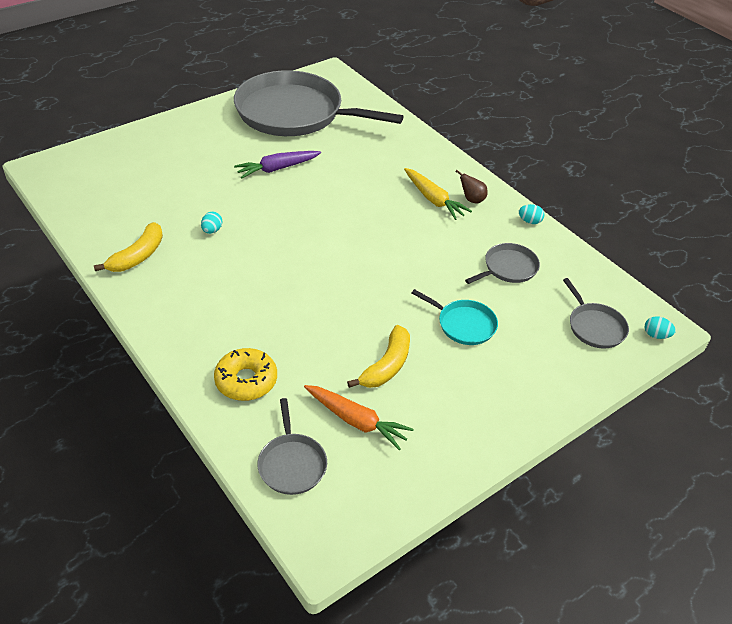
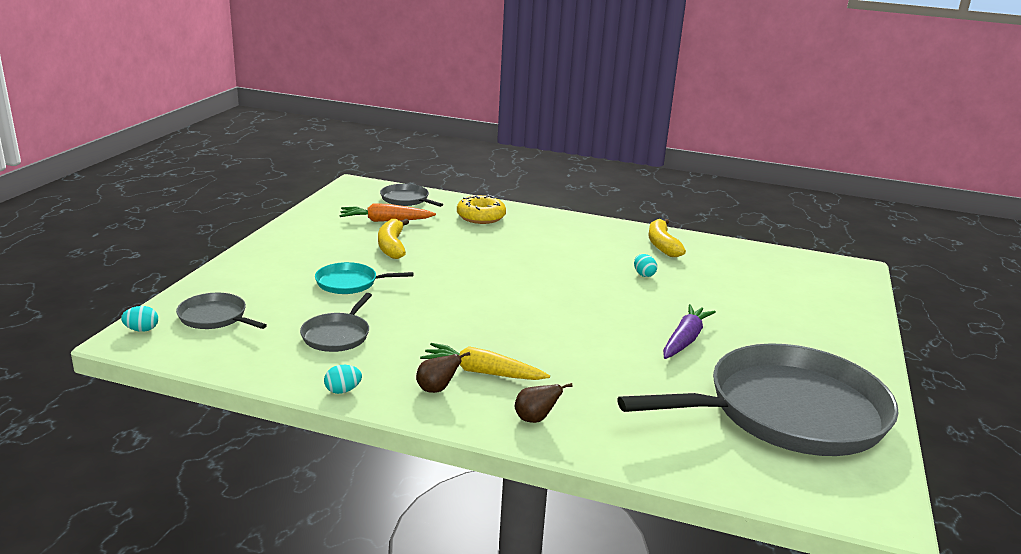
camera: 145 degrees right, 20 degrees down
(432, 161) = (535, 419): none -> brown pear

